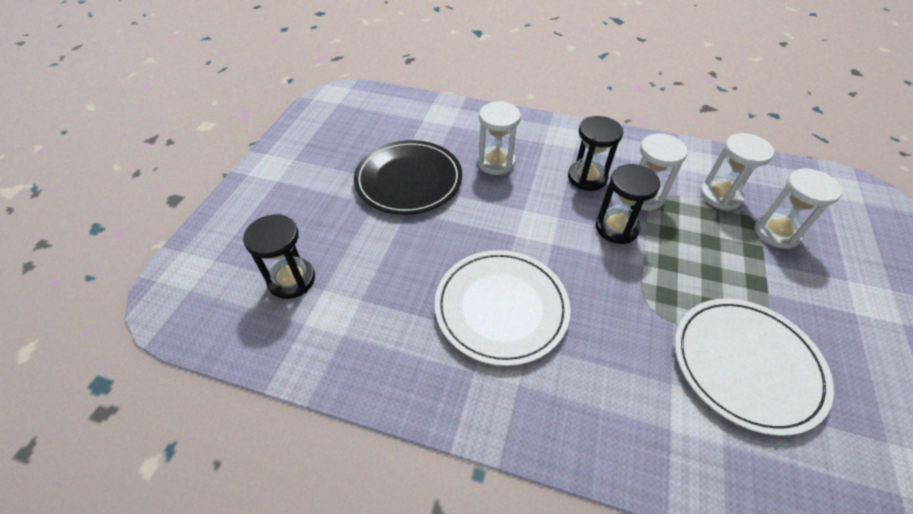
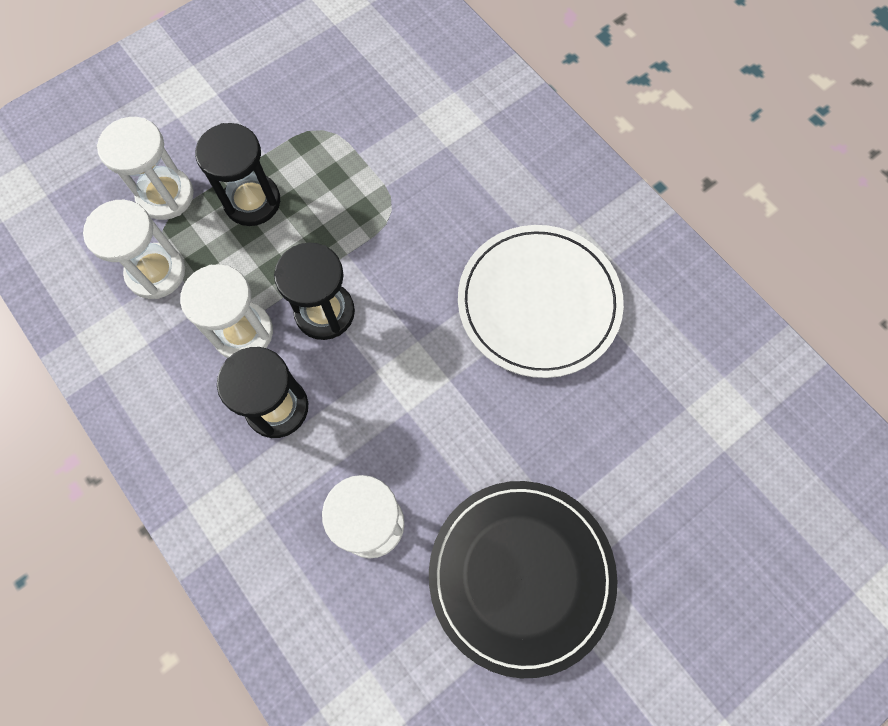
camera: 145 degrees left, 20 degrees up
(291, 280) = (759, 491): black hourglass -> black hourglass (252, 201)
(746, 365) = (367, 120): white plate -> none

